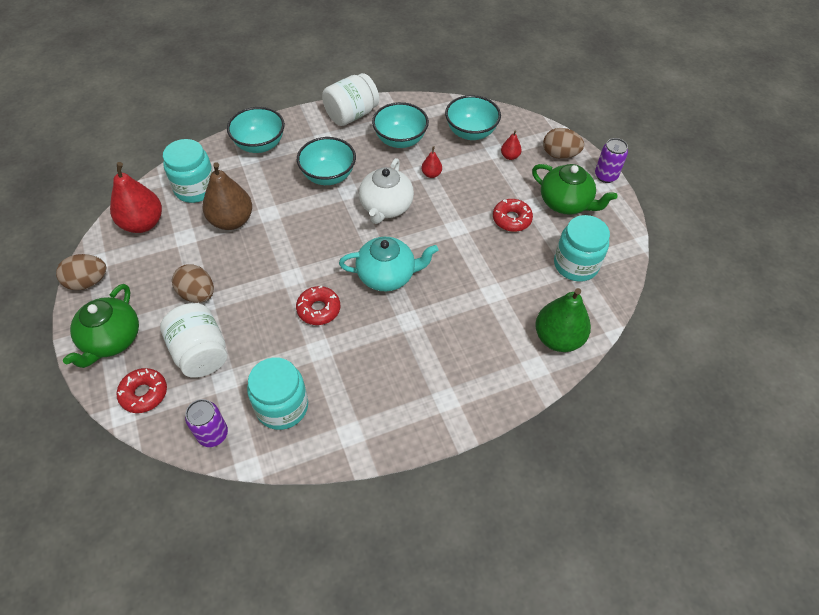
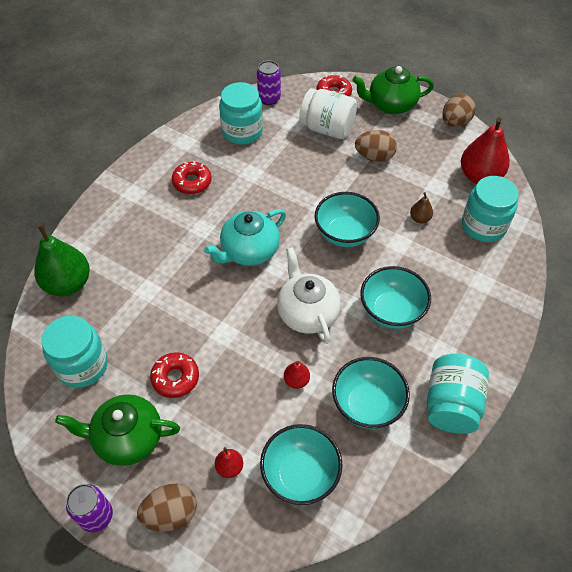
camera: 145 degrees right, 0 degrees up
(112, 340) = (391, 105): green teapot -> green teapot turned 75 degrees counterclockwise
(231, 221) = (420, 218): brown pear -> brown pear, size x0.46
(260, 145) = (490, 302): turquoise bowl -> turquoise bowl (345, 234)
(318, 309) = (278, 196): red donut -> red donut (192, 182)
(351, 115) = (451, 404): white jar -> turquoise jar

